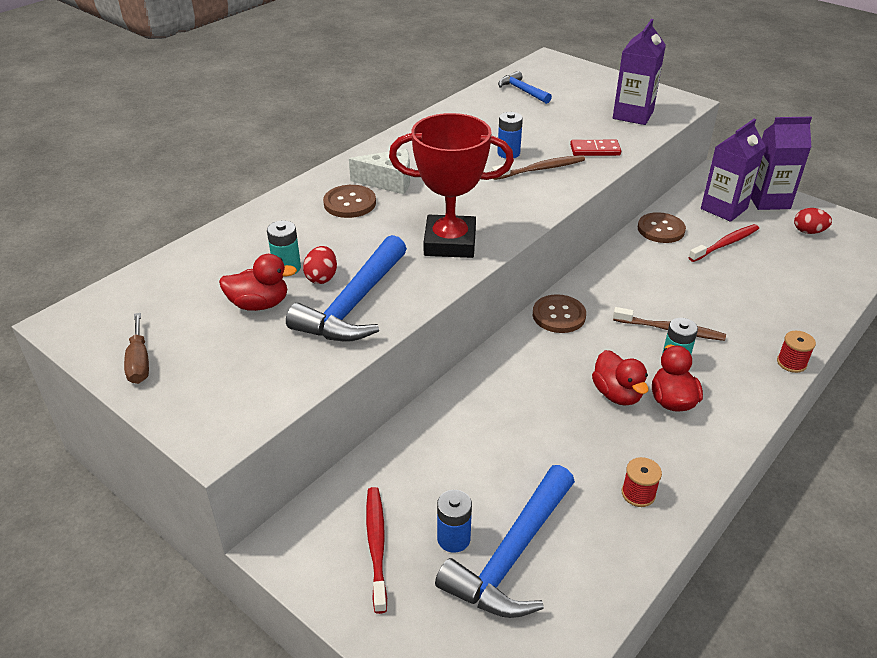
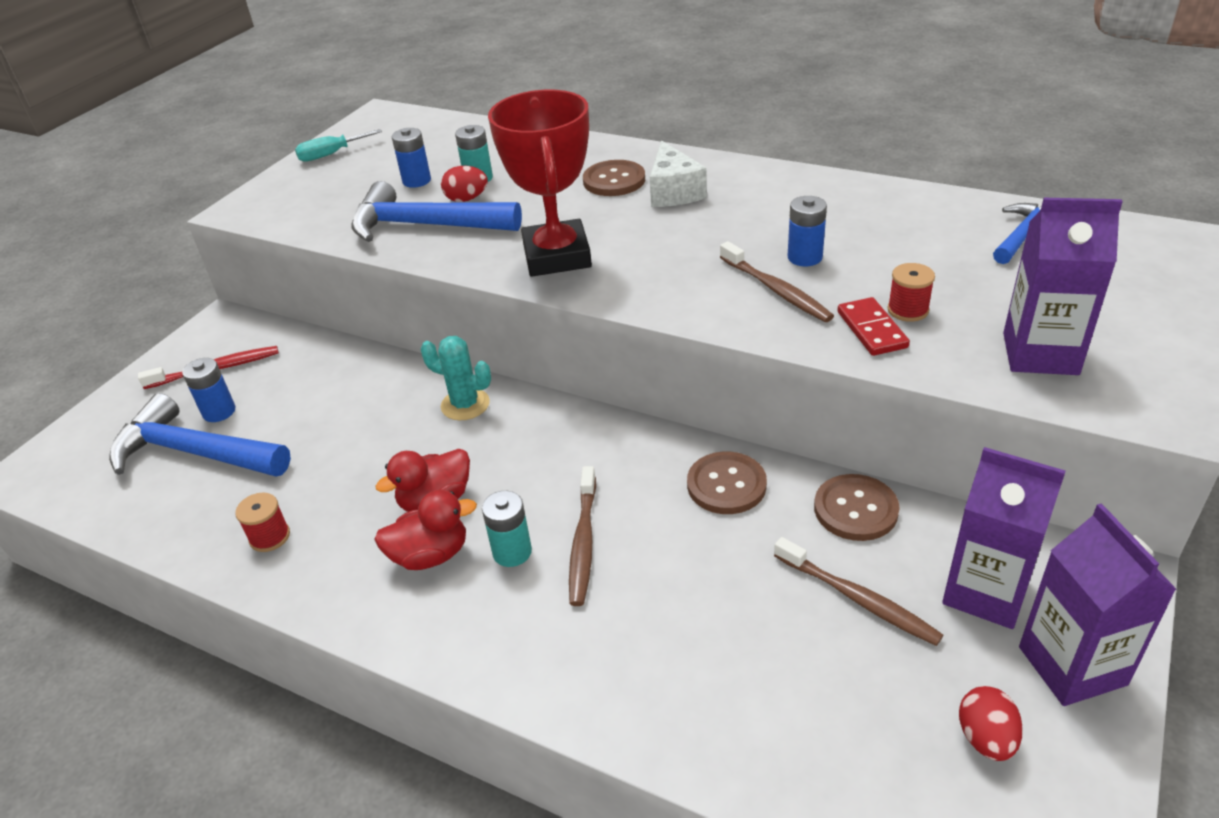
camera: 80 degrees right, 0 degrees up
(139, 362) = (331, 154): brown screwdriver -> turquoise screwdriver
(259, 304) = (416, 181): red duck -> blue battery
(509, 369) = (465, 404): none -> turquoise cactus
(559, 315) = (580, 428): brown button -> brown button (726, 485)
(725, 244) = (858, 599): red toothbrush -> brown toothbrush
(791, 363) = (540, 697): red spool -> red spool (908, 310)

